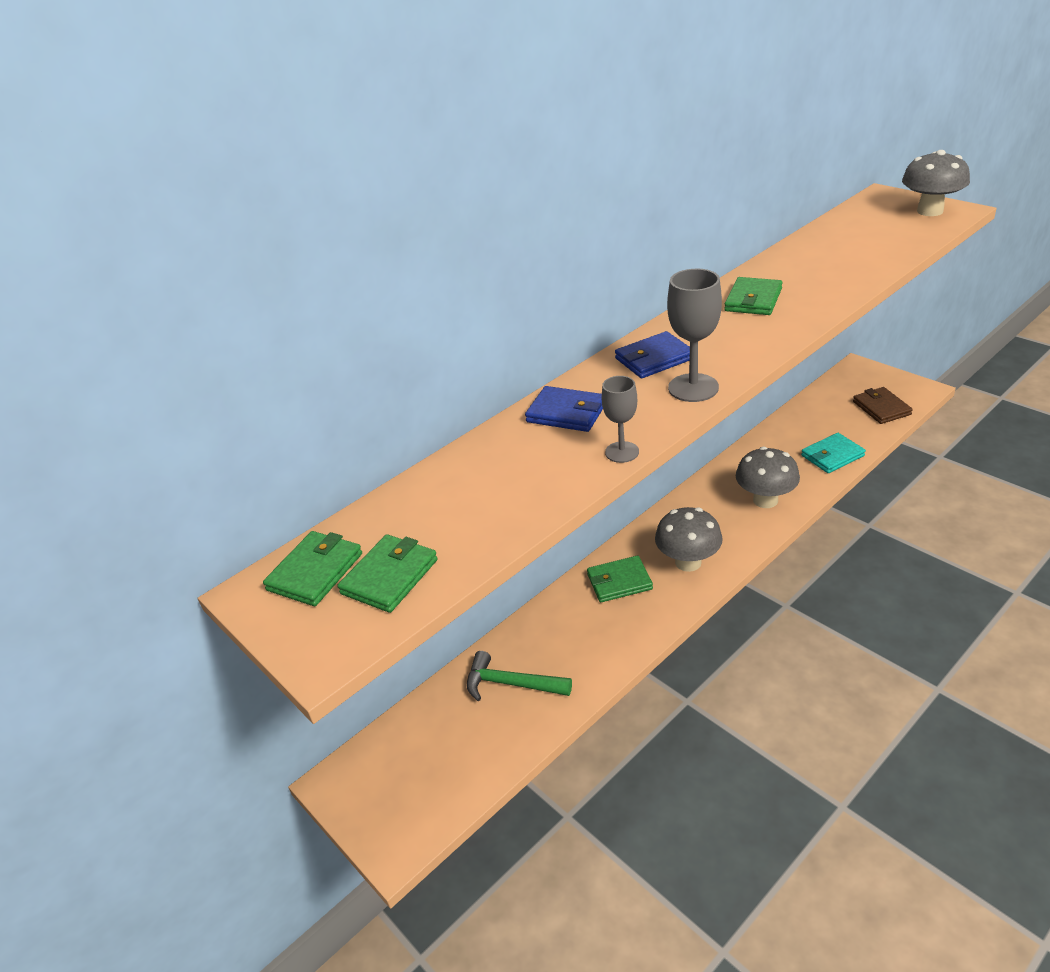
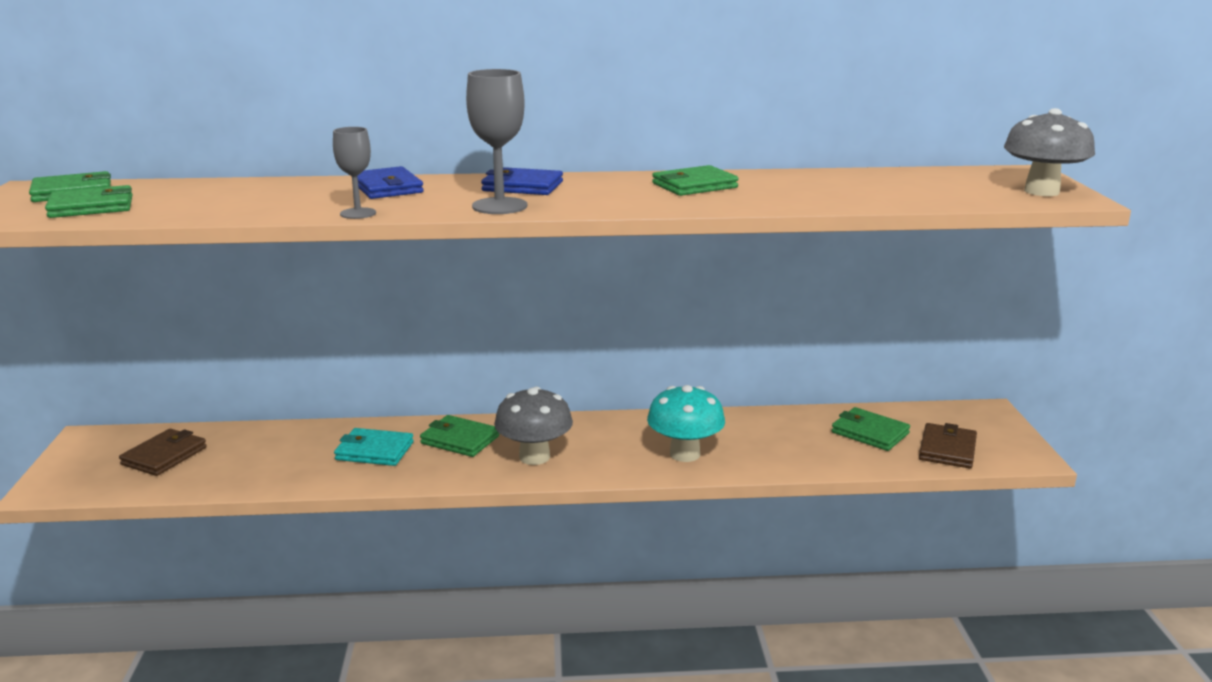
camera: 35 degrees right, 15 degrees down
(434, 748) = (164, 456): none -> brown wallet
(511, 684) = (272, 452): green hammer -> none
(765, 500) = (684, 454): grey mushroom -> turquoise mushroom
(829, 420) = (870, 433): none -> green wallet
(832, 456) = (816, 457): turquoise wallet -> turquoise wallet (374, 451)

